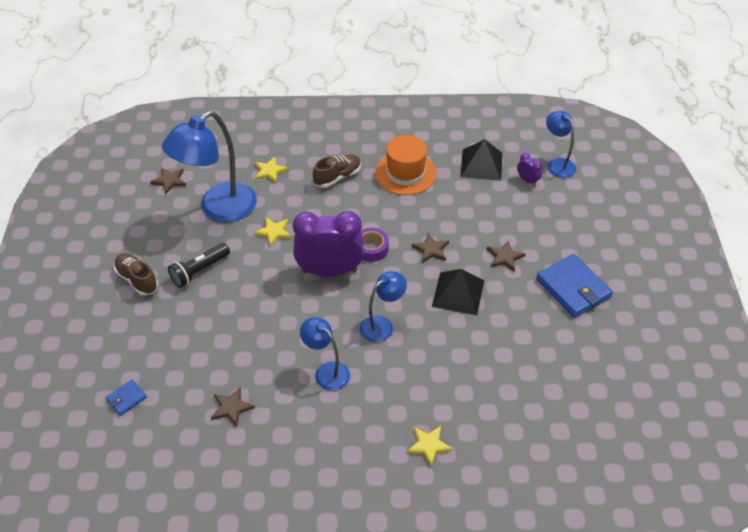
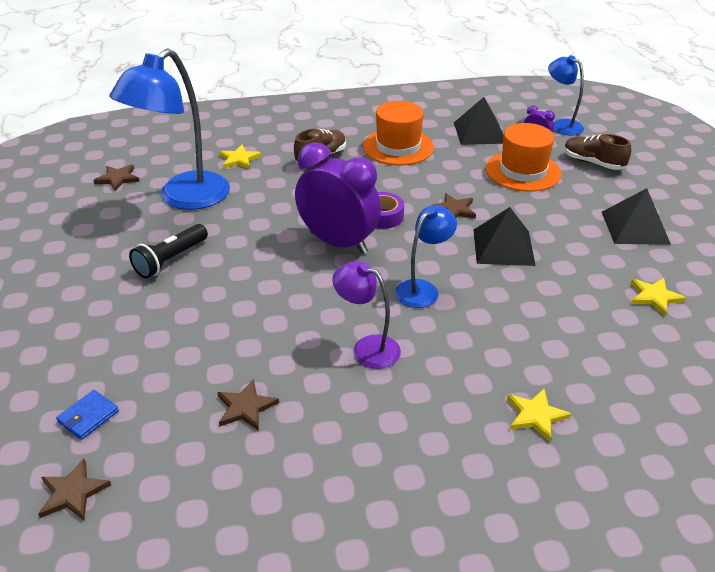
camera: 10 degrees left, 10 degrees down
(137, 280) = (88, 278): brown shoe -> brown shoe (593, 163)
(274, 232) = (258, 213): yellow star -> yellow star (654, 297)
(326, 372) = (367, 348): blue lamp -> purple lamp
(329, 271) = (338, 242): purple clock -> purple clock turned 45 degrees clockwise
(503, 215) = (523, 171): none -> orange hat
(504, 257) = (542, 208): brown star -> brown star (73, 492)
(573, 288) = (635, 227): blue wallet -> black pyramid

